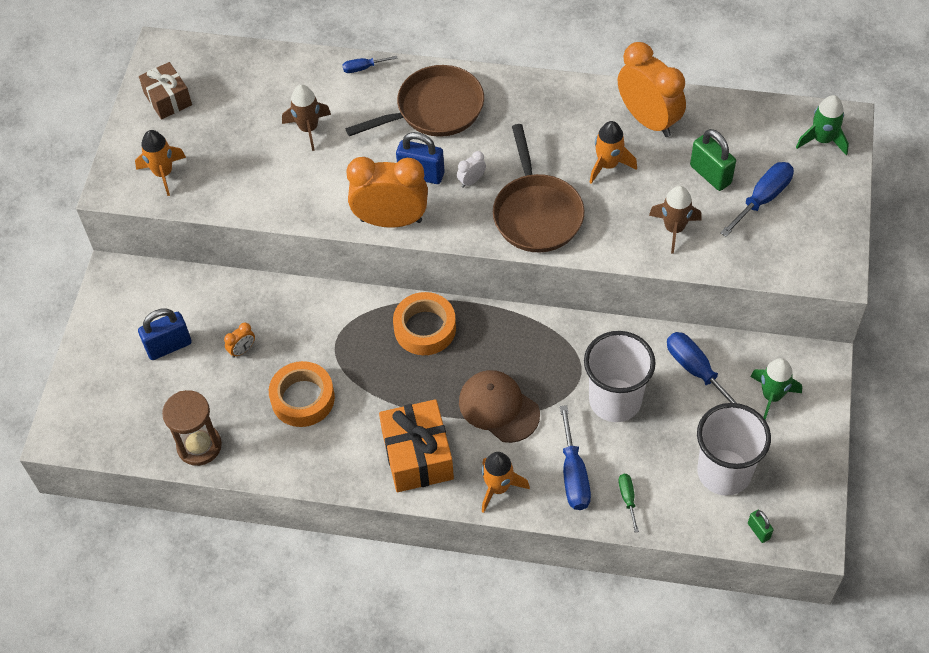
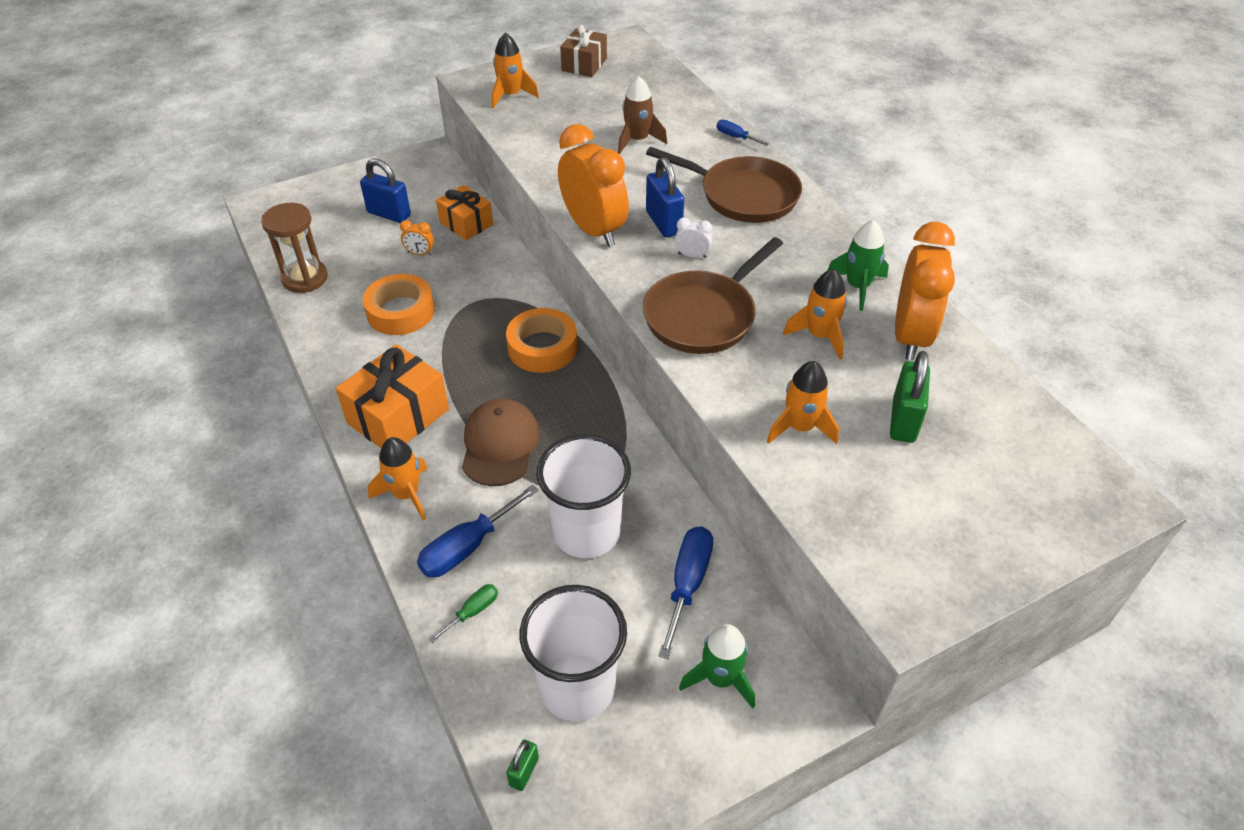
camera: 50 degrees right, 10 degrees down
(234, 299) = (466, 223): none -> orange gift
(674, 229) = (800, 427): brown rocket -> orange rocket
(763, 199) = (926, 483): blue screwdriver -> none
(822, 140) = (1072, 494): green rocket -> green rocket (857, 287)

